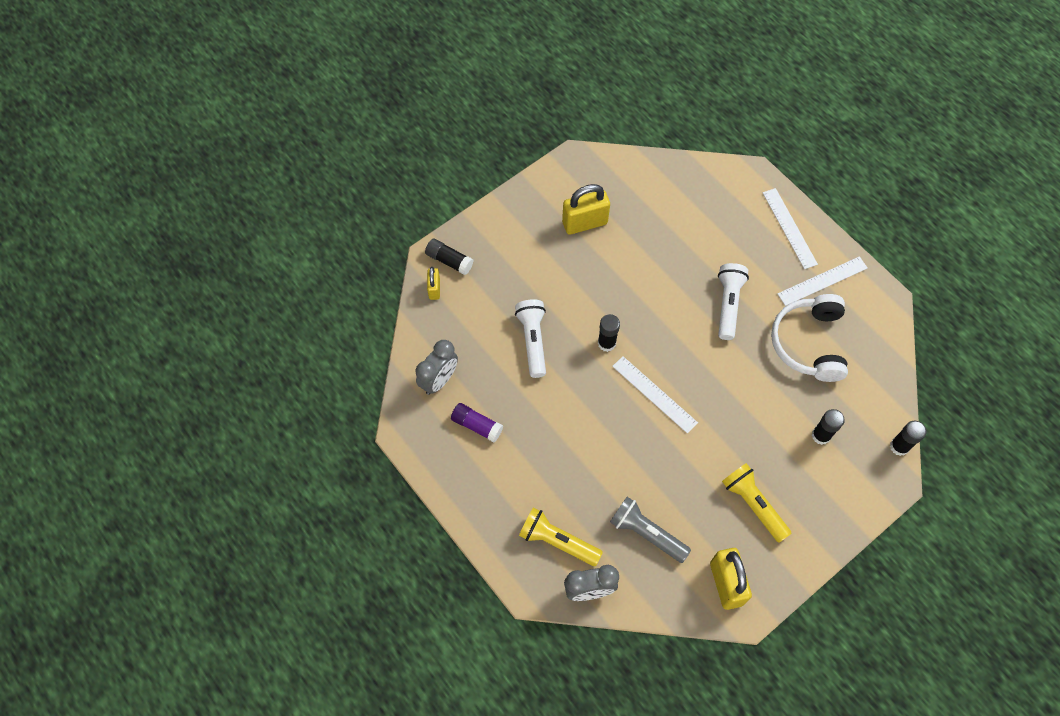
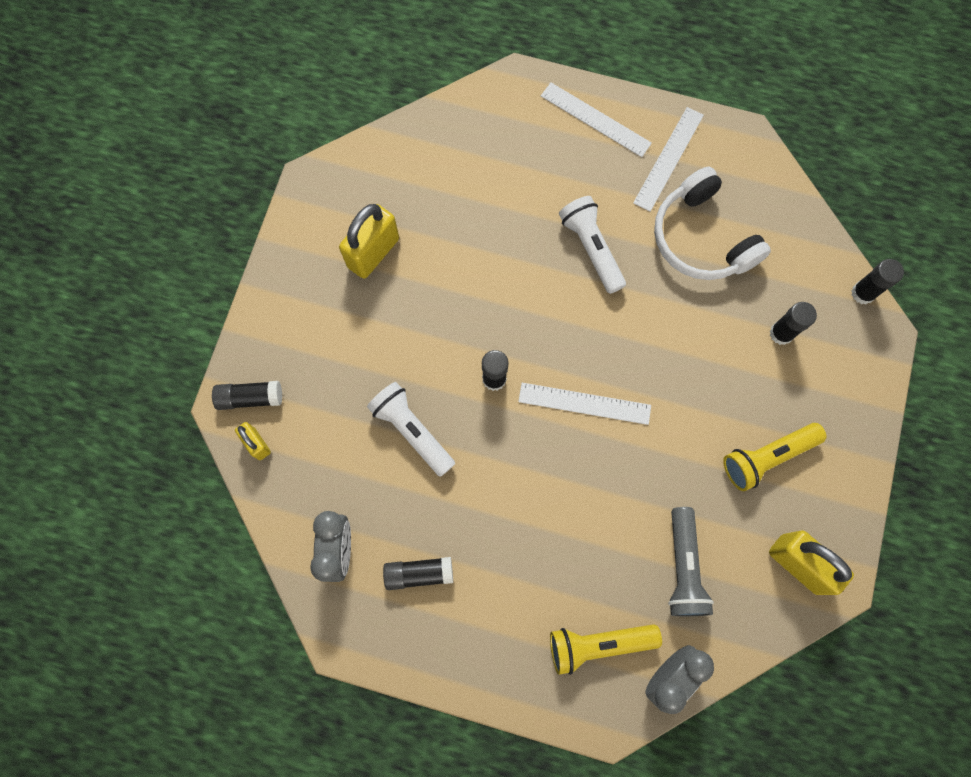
camera: 35 degrees left, 10 degrees up
(477, 425) = (419, 573): purple glue stick -> black glue stick
(646, 533) = (683, 567): grey flashlight -> grey flashlight turned 90 degrees counterclockwise
(753, 505) = (767, 457): yellow flashlight -> yellow flashlight turned 45 degrees counterclockwise

